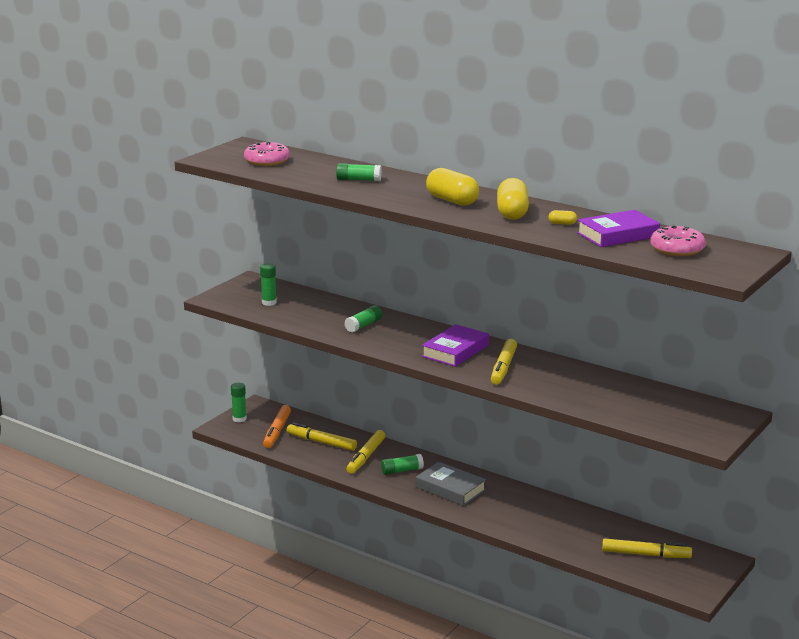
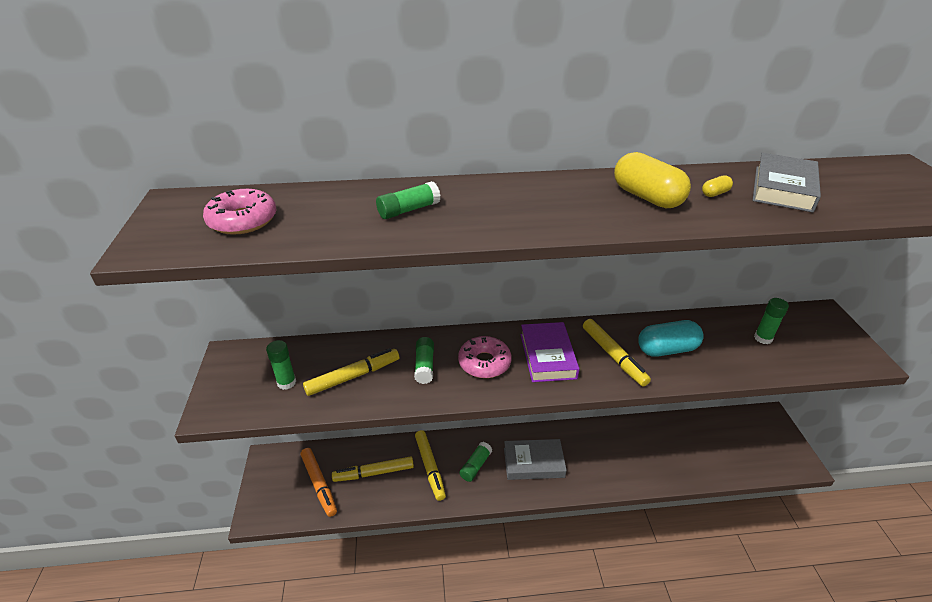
camera: 40 degrees left, 15 degrees up
(239, 419) = (266, 489): green glue stick -> green glue stick (763, 338)
(452, 200) = (561, 203): yellow capsule -> none
(552, 379) = (667, 349): none -> turquoise capsule
(617, 235) = (783, 188): purple book -> grey book
(646, 554) = (730, 444): yellow marker -> yellow marker (353, 376)
(677, 249) = (858, 187): pink donut -> pink donut (484, 363)

